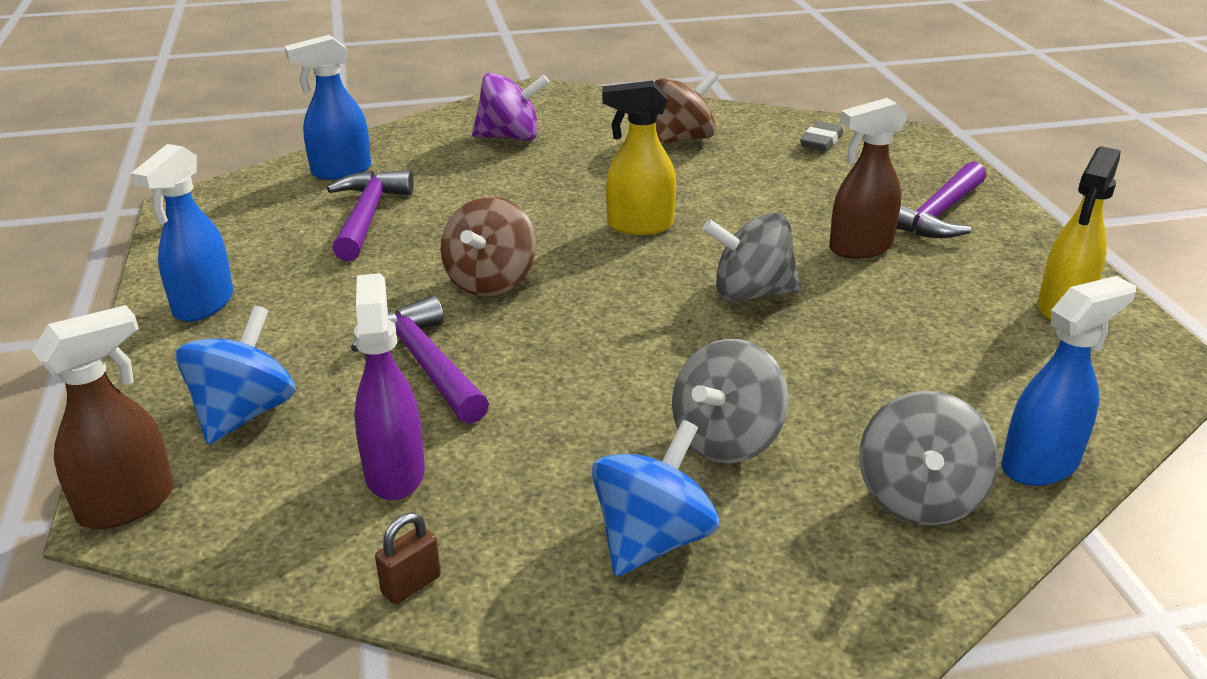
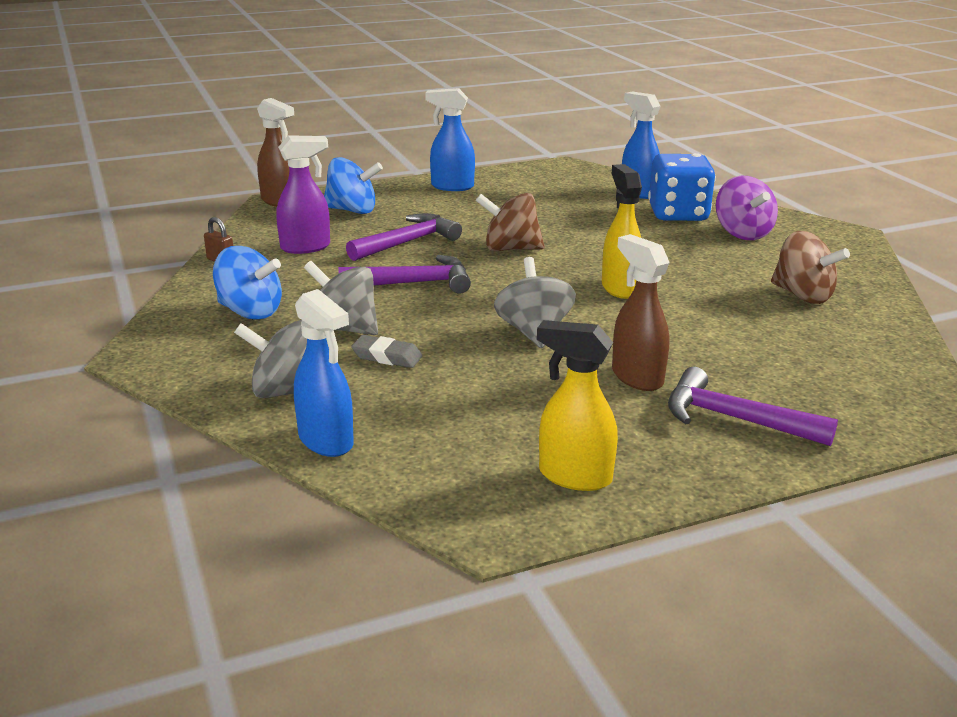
camera: 80 degrees right, 5 degrees down
(367, 216) = (578, 207): purple hammer -> purple hammer (414, 283)
(432, 160) = (678, 214): none -> blue dice
(821, 141) = (864, 360): grey eraser -> grey eraser (387, 356)

